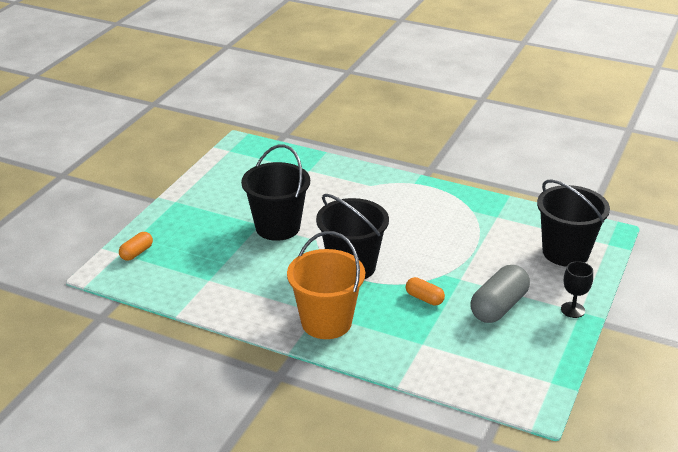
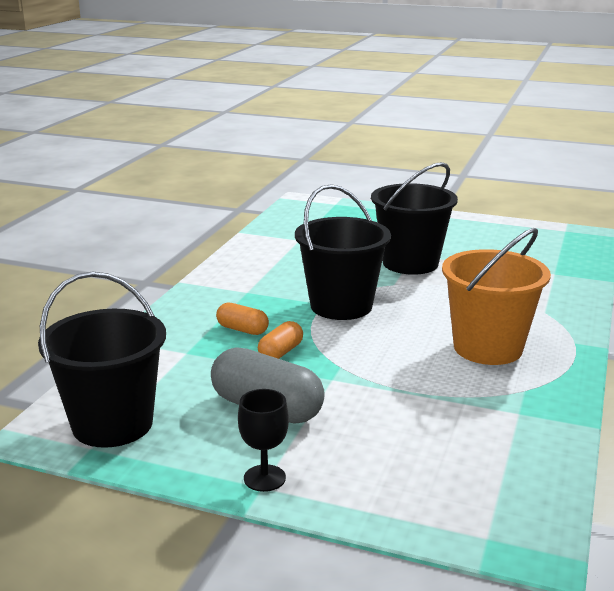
camera: 85 degrees right, 10 degrees down
(136, 253) = (337, 209): orange capsule -> orange capsule (242, 330)
(326, 322) = (228, 296): orange bucket -> orange bucket (488, 348)
(565, 252) = (435, 480): black bucket -> black bucket (112, 424)

